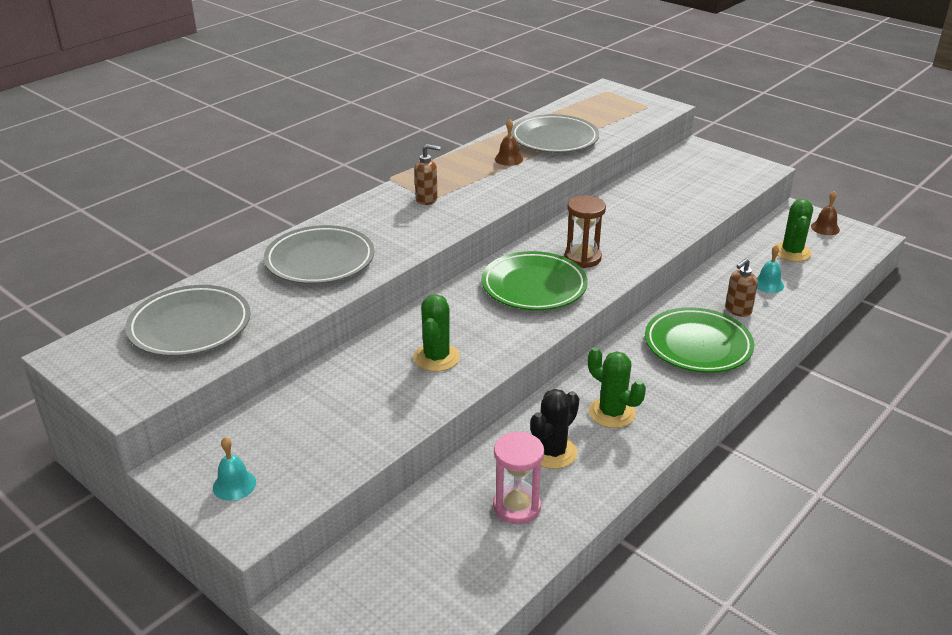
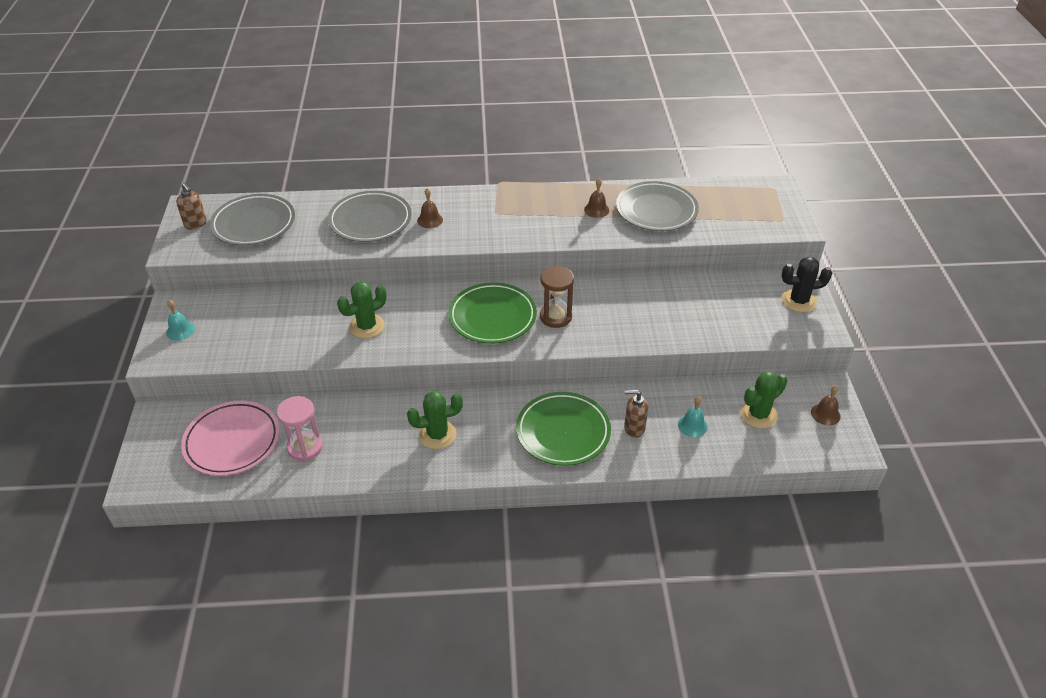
camera: 45 degrees right, 10 degrees up
(379, 232) = (430, 220): none -> brown bell
(427, 199) = (494, 212): brown soap dispenser -> brown soap dispenser (196, 224)
(435, 557) = (232, 441): none -> pink plate
(552, 452) = (369, 432): black cactus -> black cactus (798, 301)
(612, 413) = (437, 435): green cactus -> green cactus turned 75 degrees clockwise

